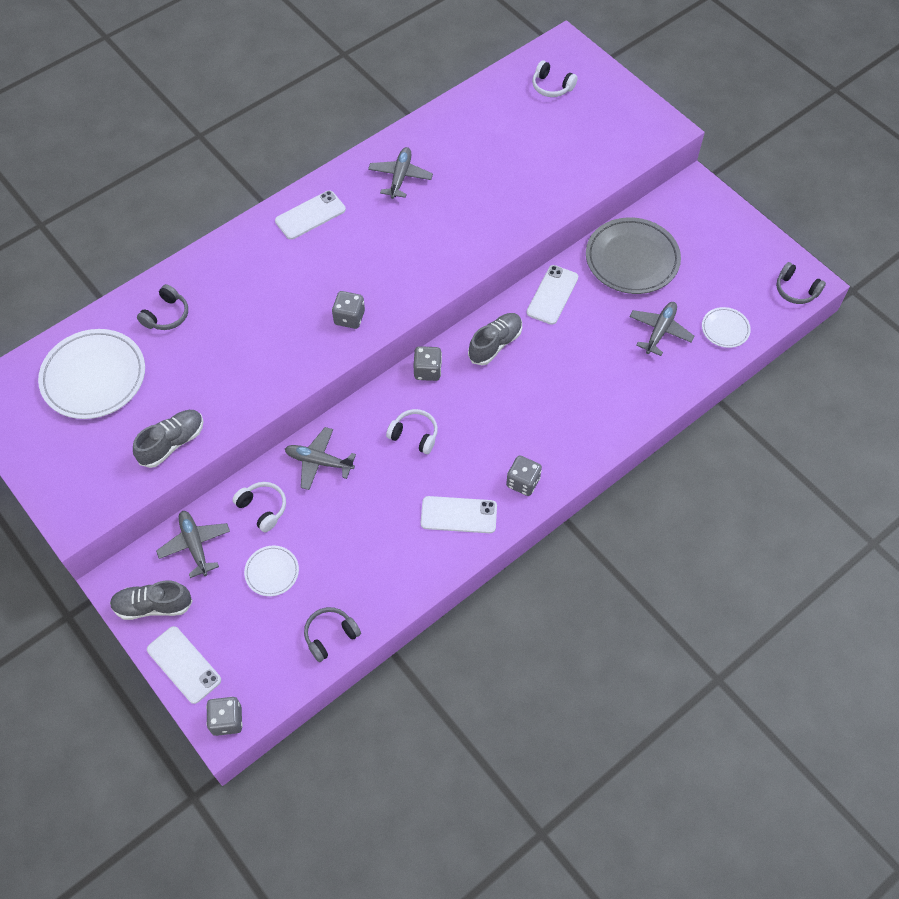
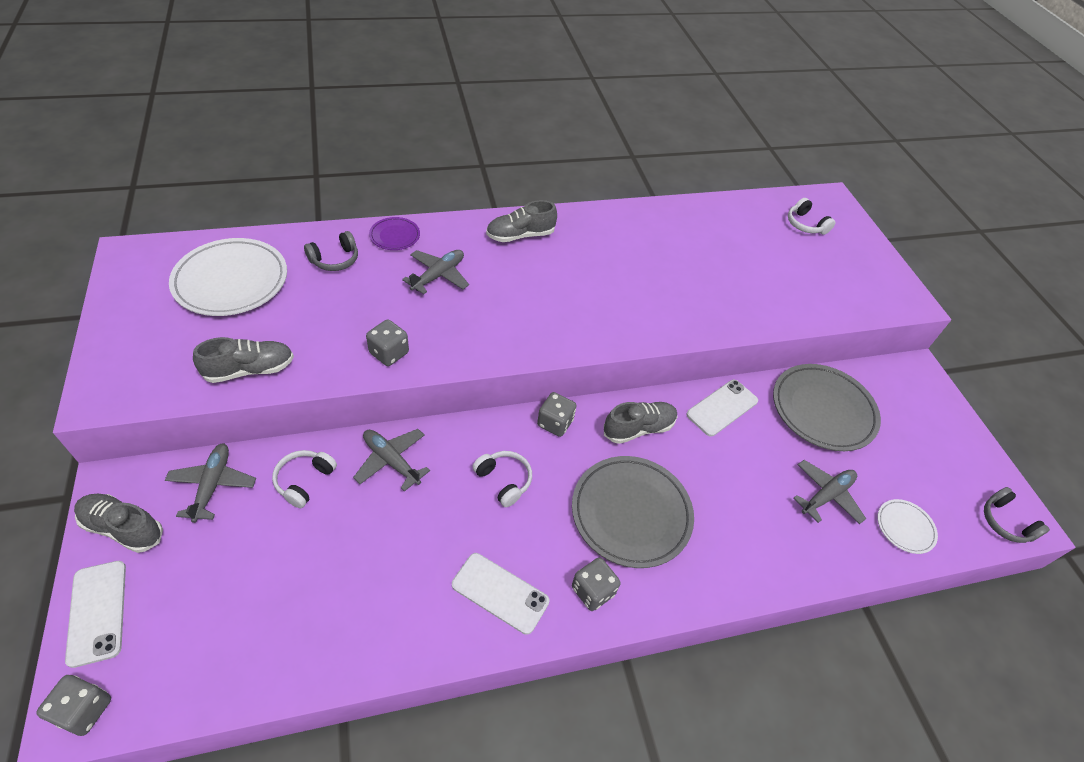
camera: 20 degrees right, 10 degrees down
(201, 268) = (395, 236): none -> purple plate
(263, 508) = (304, 481): white headphones -> white headphones turned 135 degrees counterclockwise
(272, 572) = (264, 554): white plate -> none
(310, 215) = (520, 235): white phone -> grey shoe
(330, 635) = (270, 665): grey headphones -> none
(349, 318) = (499, 333): grey dice -> grey dice (389, 353)
(400, 177) = (622, 238): grey plane -> grey plane (438, 275)
(522, 414) = (631, 513): none -> grey plate

